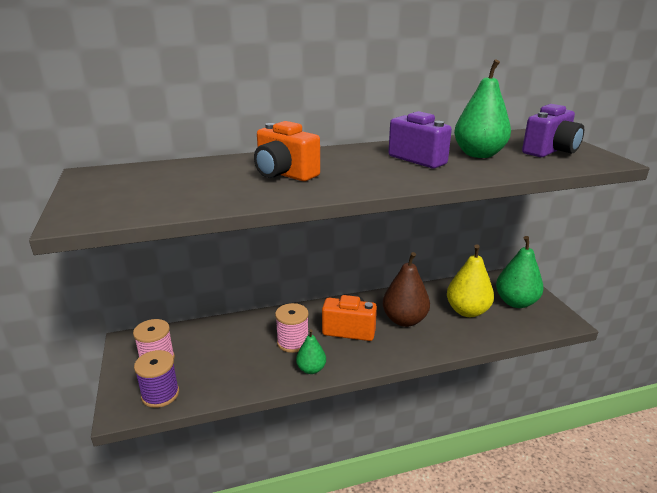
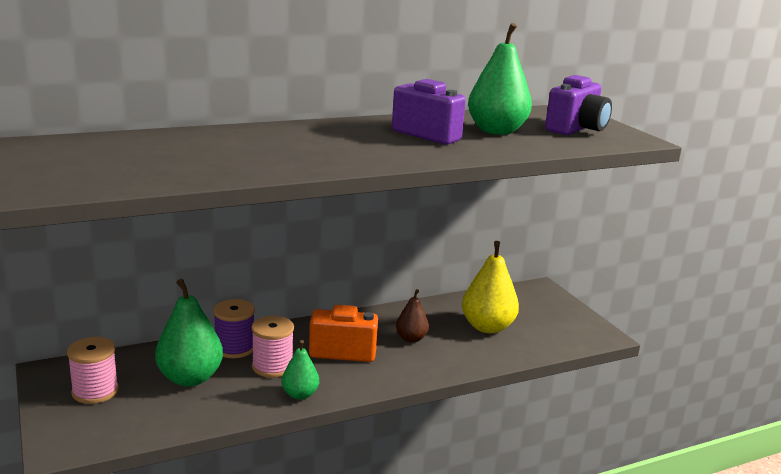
camera: 10 degrees left, 5 degrees down
(160, 394) = (108, 428): purple spool -> purple spool (234, 348)
(284, 174) = (271, 148): orange camera -> none
(404, 320) = (411, 338): brown pear -> brown pear, size x0.57
(516, 302) = (545, 316): green pear -> green pear (190, 378)

